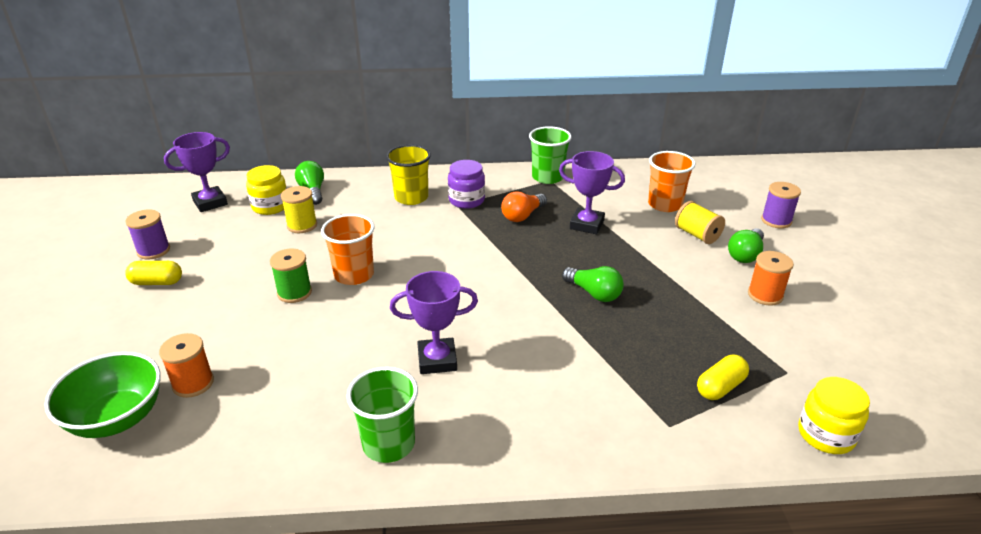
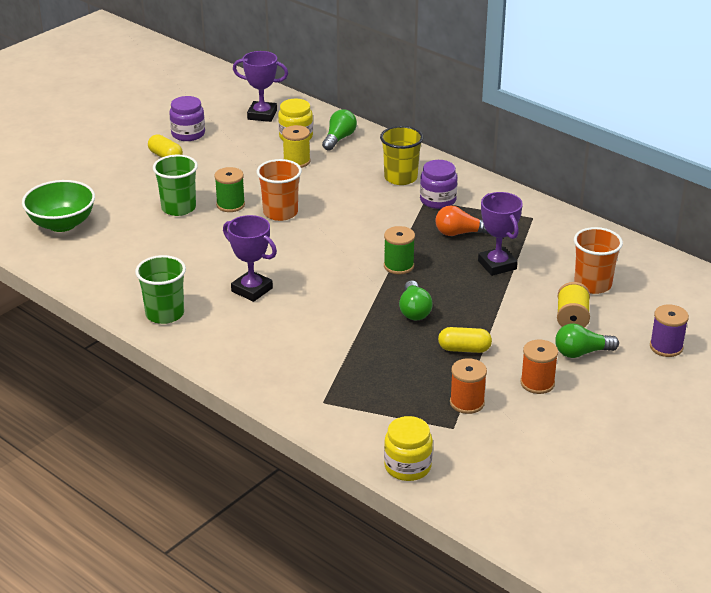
camera: 45 degrees right, 0 degrees up
(153, 251) = (188, 134): purple spool -> purple jar
(193, 383) = (114, 227): orange spool -> orange spool (467, 403)
(522, 264) = (398, 266): none -> green spool
(548, 177) = (535, 214): green cup -> green cup (178, 208)
(720, 387) = (392, 406): yellow capsule -> yellow capsule (464, 349)

